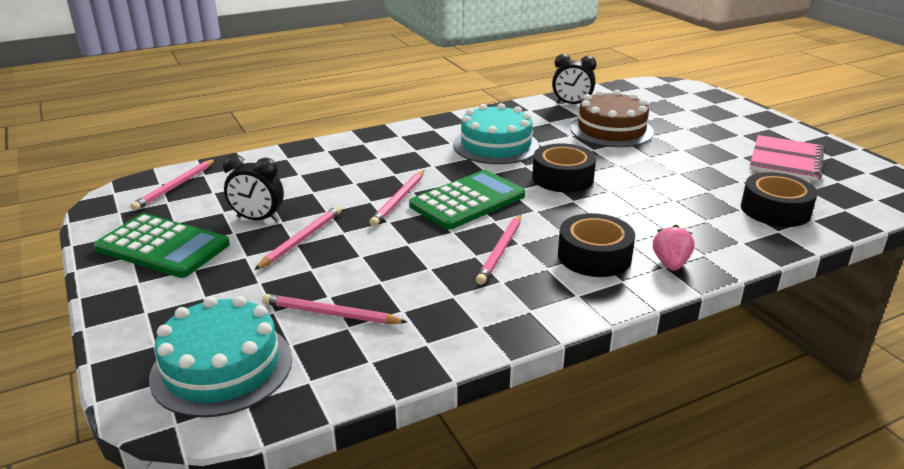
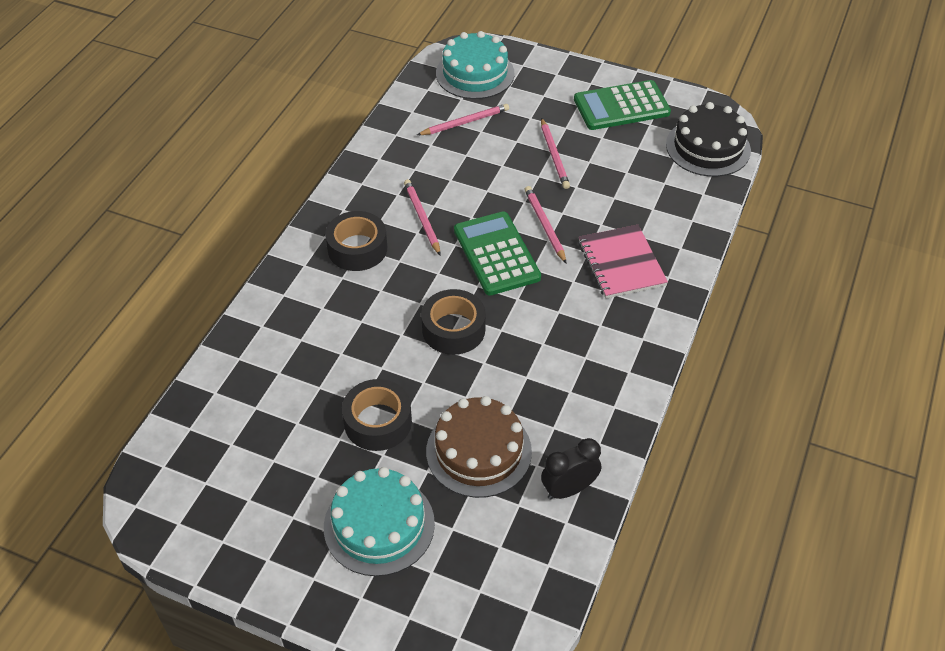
camera: 140 degrees right, 20 degrees up
(175, 186) = (708, 147): pink pencil -> black cake
(258, 219) = (606, 154): black clock -> none
(467, 201) = (496, 254): green calculator -> green calculator turned 150 degrees clockwise
(496, 145) = (557, 345): turquoise cake -> turquoise cake (379, 525)
(670, 264) = (301, 271): pink strawberry -> none
(775, 210) = (250, 389): black tape -> black tape (378, 422)
(785, 161) = (268, 496): pink notebook -> pink notebook (621, 263)

